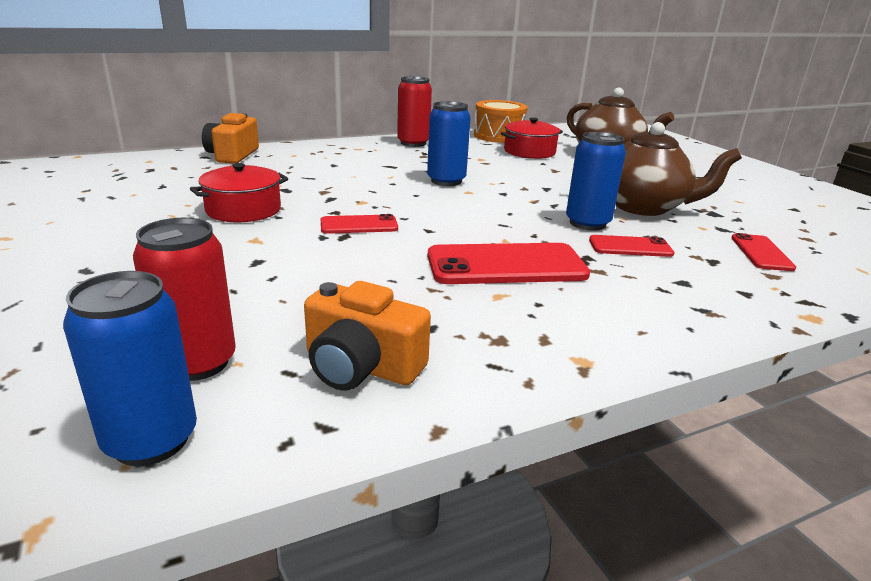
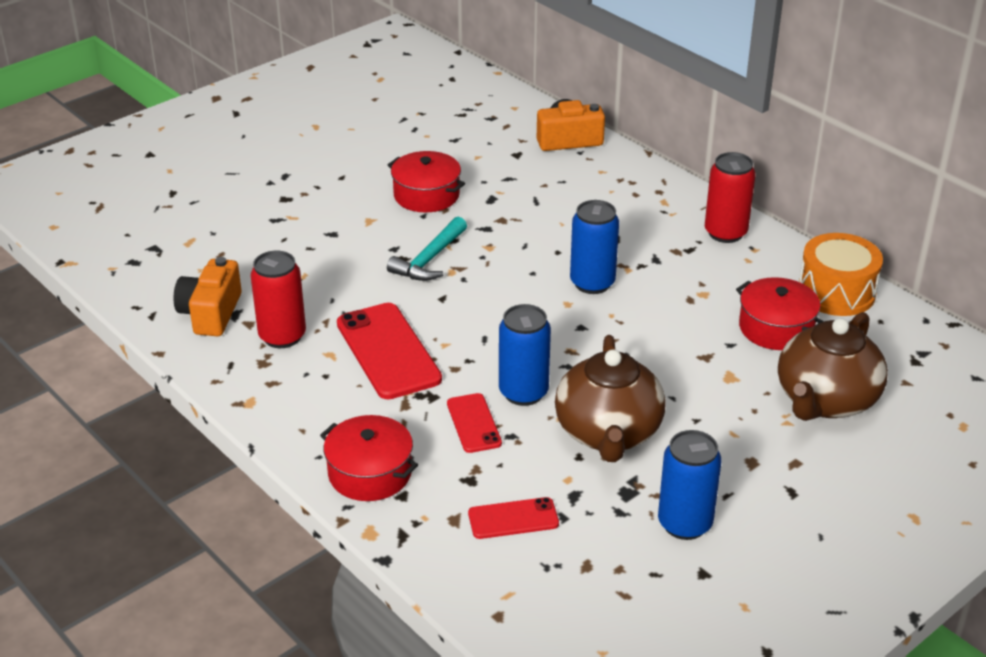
camera: 75 degrees right, 10 degrees up
(151, 440) = (127, 268): blue can -> blue can (685, 524)
(198, 363) = (195, 257): red can -> red can (282, 336)
(359, 225) = (429, 259): red phone -> turquoise hammer
(714, 303) = (370, 473): none -> red pot

